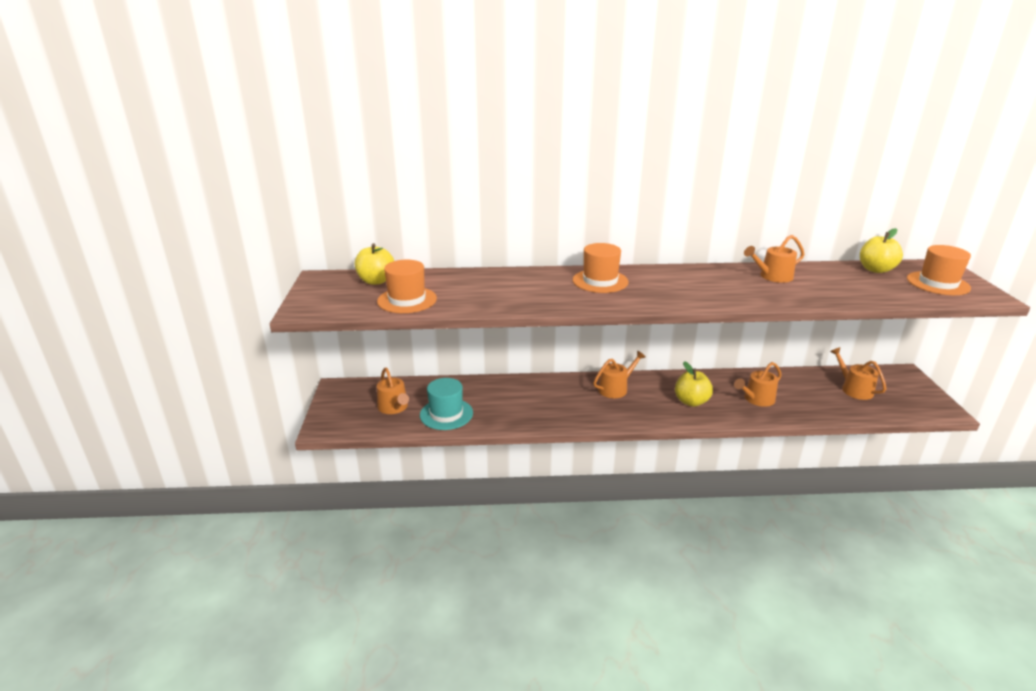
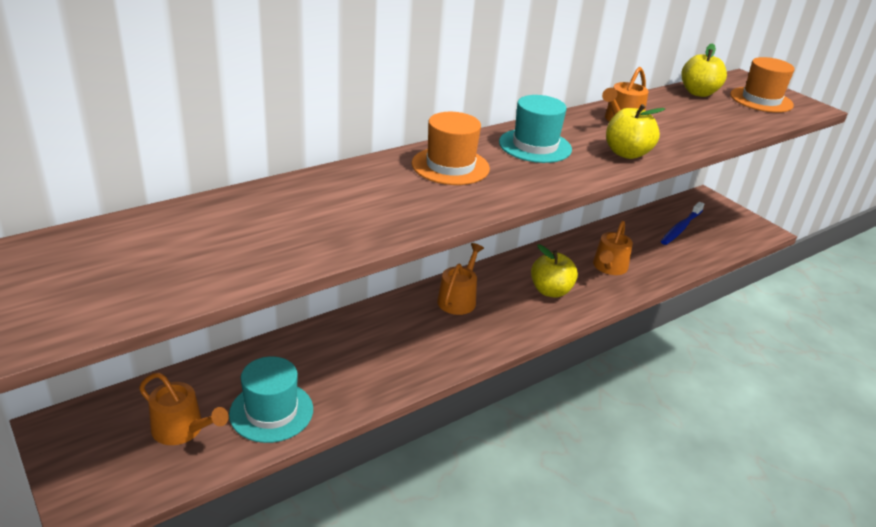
camera: 35 degrees left, 5 degrees up
(376, 281) = (122, 239): yellow apple -> yellow apple (626, 153)
(407, 300) = (211, 263): orange hat -> none
(677, 280) = (535, 146): none -> turquoise hat
(854, 389) = (680, 228): orange watering can -> blue toothbrush

